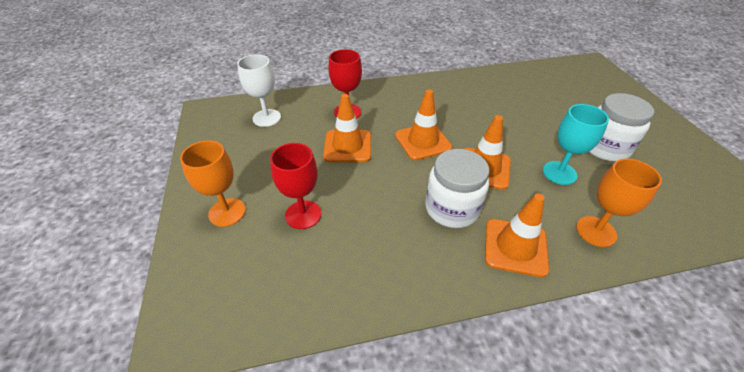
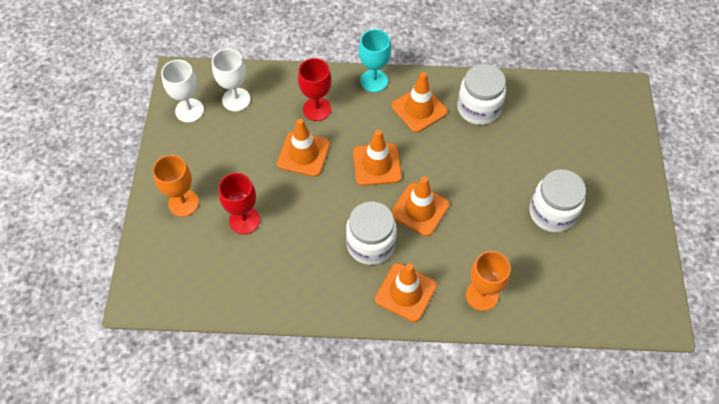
camera: 15 degrees right, 15 degrees up
(220, 133) = (189, 110): none -> white goblet
(439, 98) = (419, 109): none -> orange traffic cone
(489, 90) = (478, 108): none -> white jar
(559, 173) = (488, 231): turquoise goblet -> turquoise goblet (374, 81)

